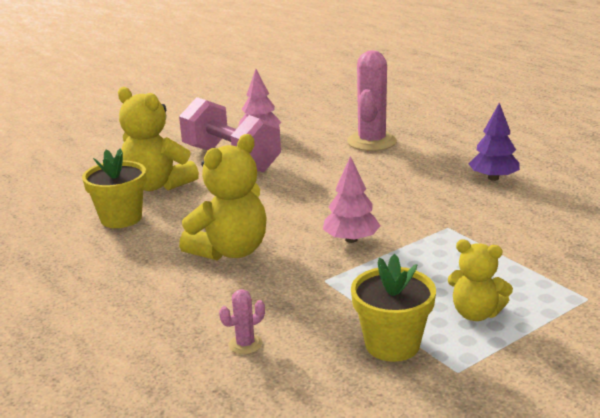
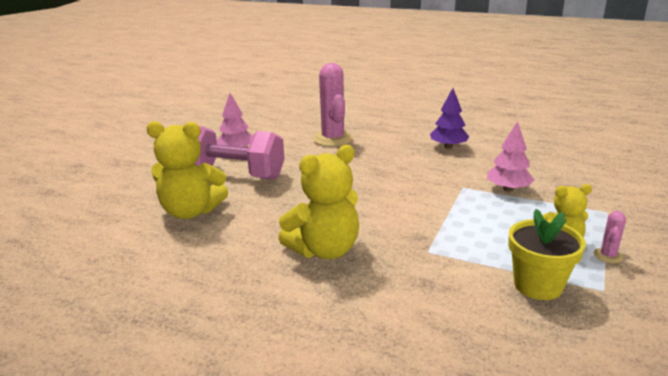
camera: 30 degrees left, 0 degrees up
(121, 218) = (189, 249): yellow flower pot -> none
(230, 251) = (325, 250): yellow teddy bear -> yellow teddy bear turned 45 degrees clockwise
(245, 344) = (434, 325): pink cactus -> pink cactus (608, 256)
(351, 239) = (408, 214): pink tree -> pink tree (508, 189)

